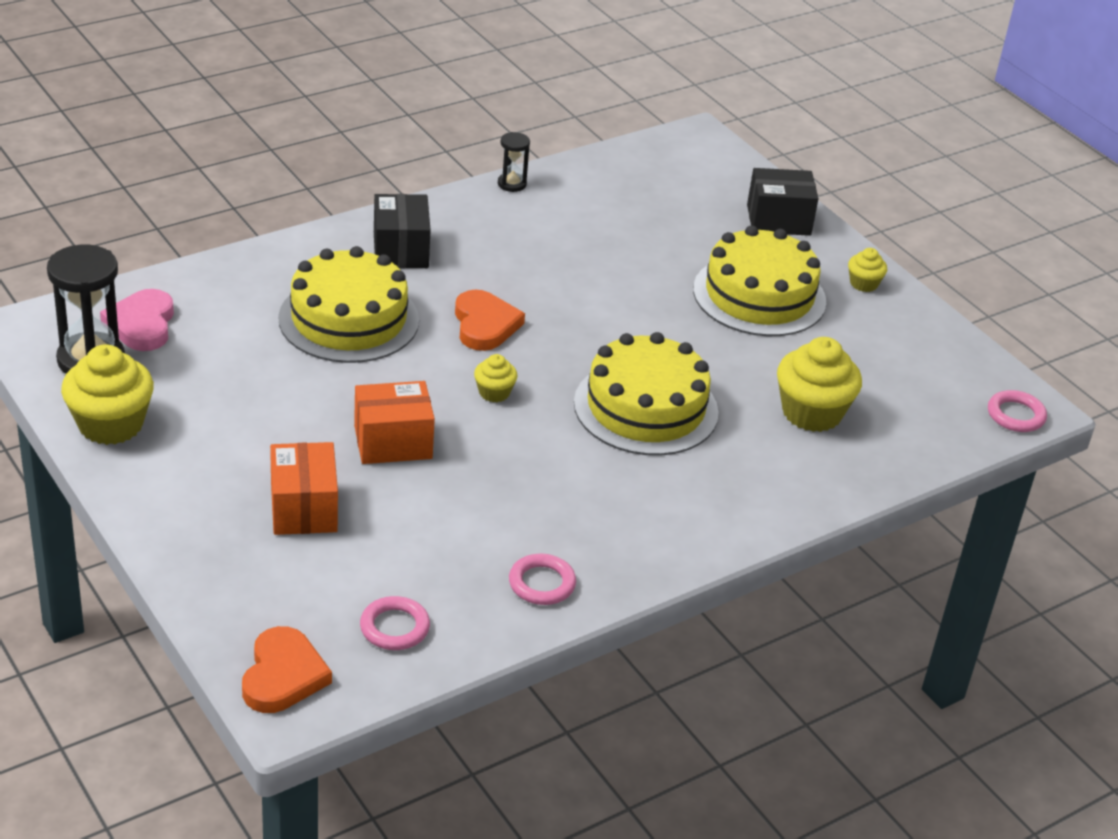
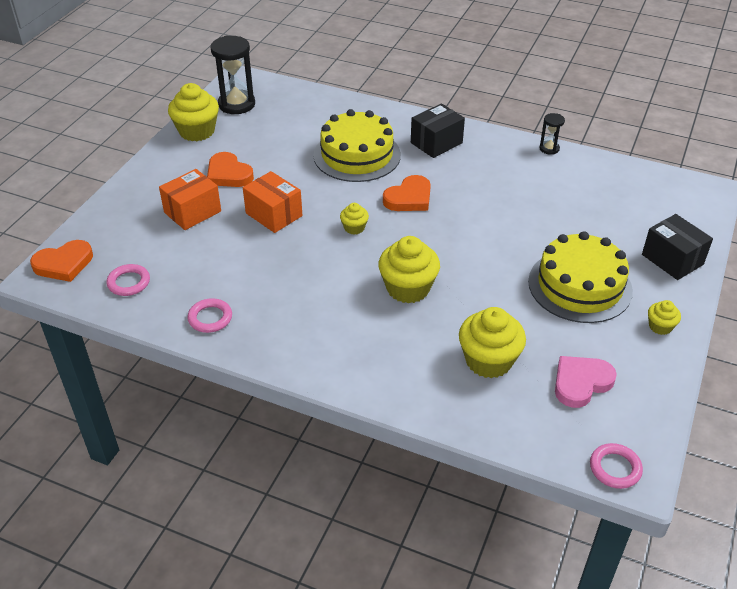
camera: 60 degrees right, 5 degrees up
(142, 324) = (278, 104): pink heart -> pink heart (581, 383)
(255, 441) = (228, 174): none -> orange heart
(646, 408) = (408, 288): yellow cake -> yellow cupcake

